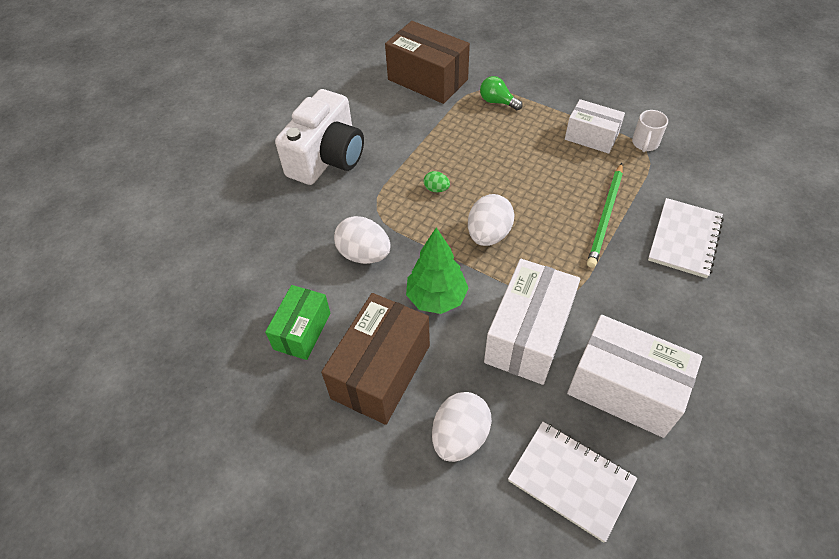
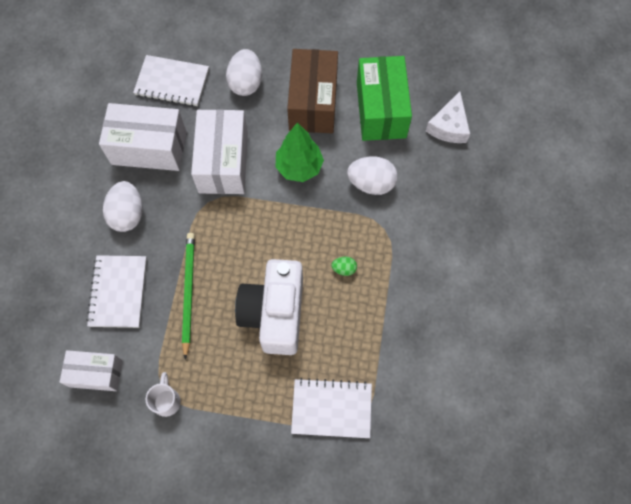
camera: 155 degrees right, 15 degrees up
(238, 284) = (449, 126): none -> white cheese
(302, 331) = (381, 110): green box -> green box, size x1.61
(327, 158) = (459, 268): white camera -> white camera (274, 313)
(427, 80) = (420, 417): brown box -> none
(488, 234) = (281, 237): white egg -> white egg (128, 214)
(497, 102) = (331, 408): green light bulb -> white notebook
(591, 137) = (221, 390): white box -> white box (96, 373)

